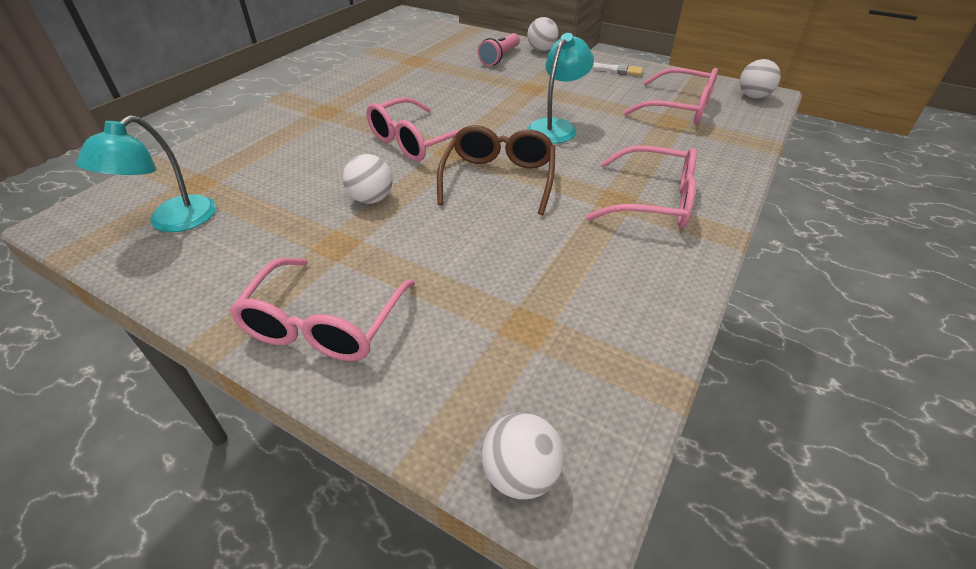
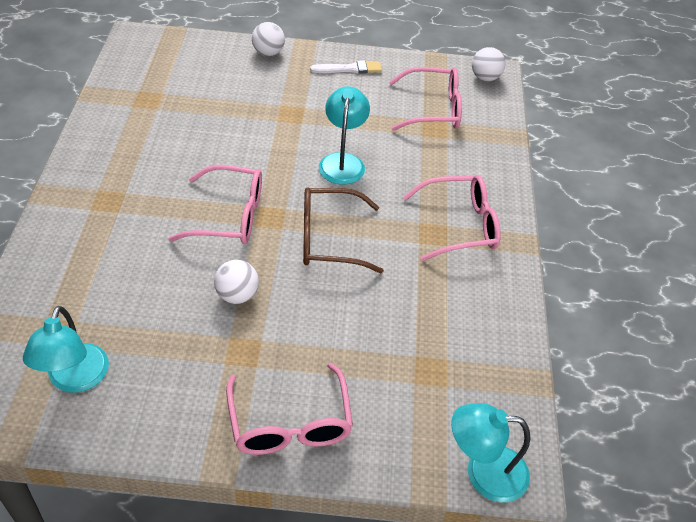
camera: 30 degrees left, 5 degrees up
(416, 142) = (229, 216): pink glasses -> pink glasses turned 105 degrees counterclockwise
(498, 179) = (329, 239): brown glasses -> brown glasses turned 75 degrees counterclockwise
(500, 57) = (233, 74): pink flashlight -> none
(520, 474) = (483, 472): white ball -> turquoise lamp

